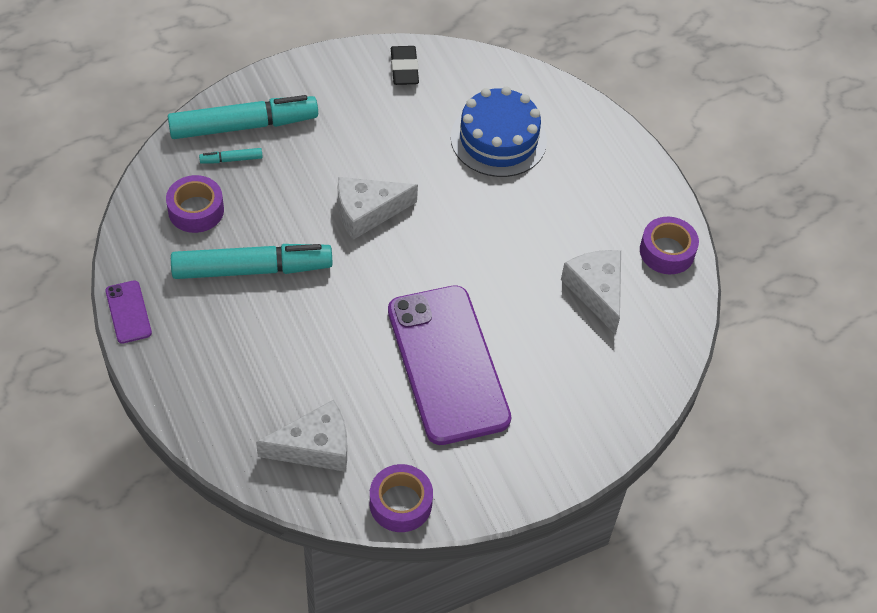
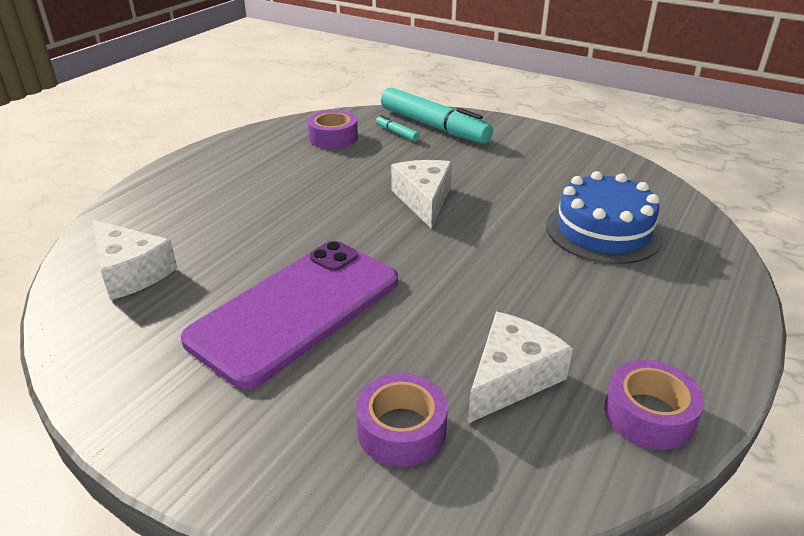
camera: 60 degrees right, 20 degrees down
(128, 312) = (211, 148): purple phone -> none
(252, 269) = (302, 176): turquoise marker -> none
(367, 212) = (424, 200): white cheese -> white cheese turned 45 degrees clockwise
(400, 503) = (84, 351): purple tape -> purple tape (401, 430)
(404, 69) = (593, 161): black eraser -> none

